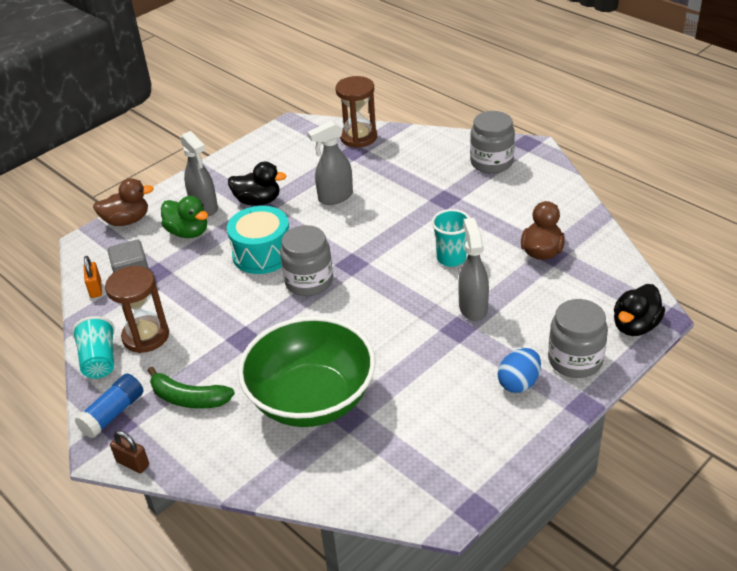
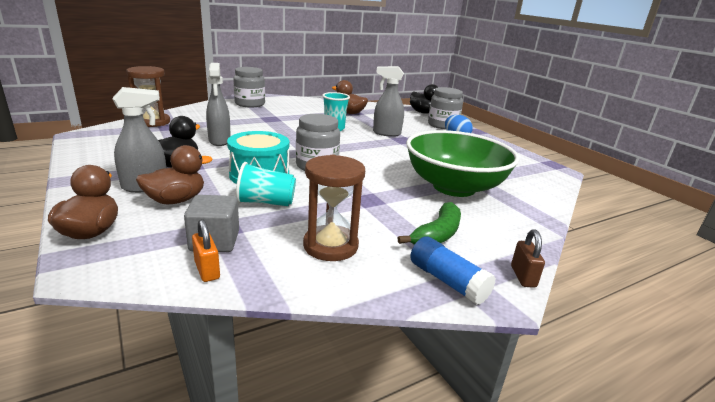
camera: 80 degrees left, 15 degrees down
(96, 289) = (207, 270): orange padlock -> orange padlock turned 60 degrees clockwise
(99, 361) = (353, 282): turquoise cup -> turquoise cup (266, 202)
(133, 463) = (523, 276): brown padlock -> brown padlock turned 45 degrees counterclockwise
(188, 232) = (176, 200): green duck -> brown duck

